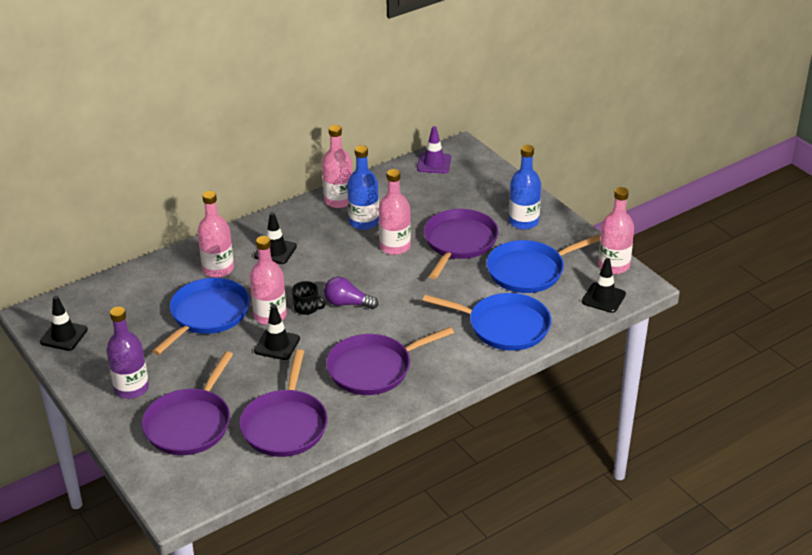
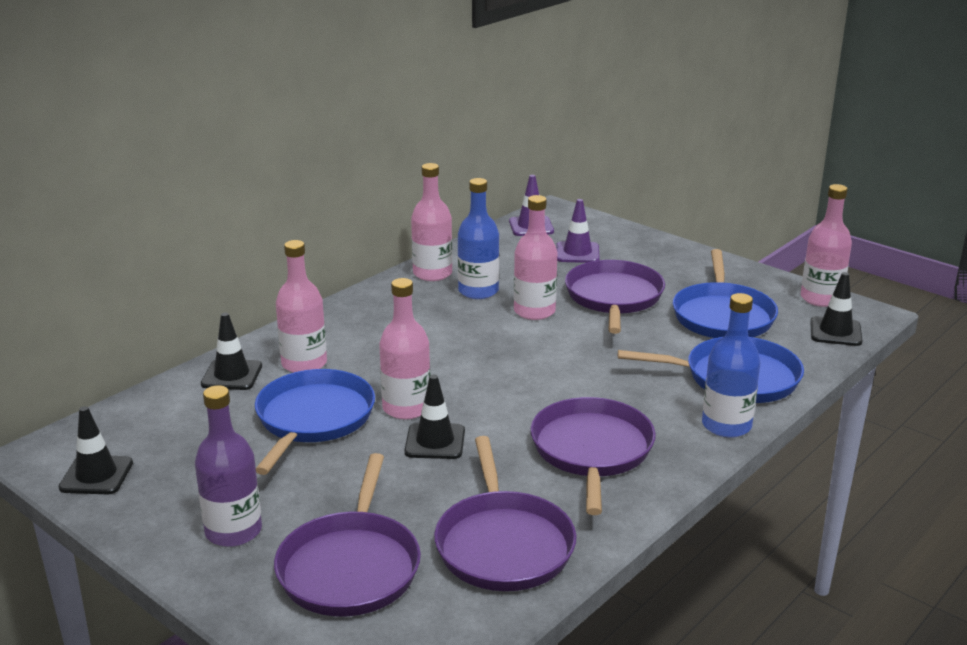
camera: 15 degrees left, 10 degrees down
(275, 251) = (376, 334): black traffic cone -> black traffic cone (232, 375)
(306, 308) = (454, 392): black mug -> none
(347, 303) = (508, 380): purple light bulb -> none
(374, 368) = (592, 451): purple pan -> purple pan turned 135 degrees clockwise
(455, 195) = (577, 253): none -> purple traffic cone
(523, 222) = (679, 269): blue bottle -> blue bottle (726, 425)
(529, 271) = (722, 316): blue pan -> blue pan turned 45 degrees counterclockwise

